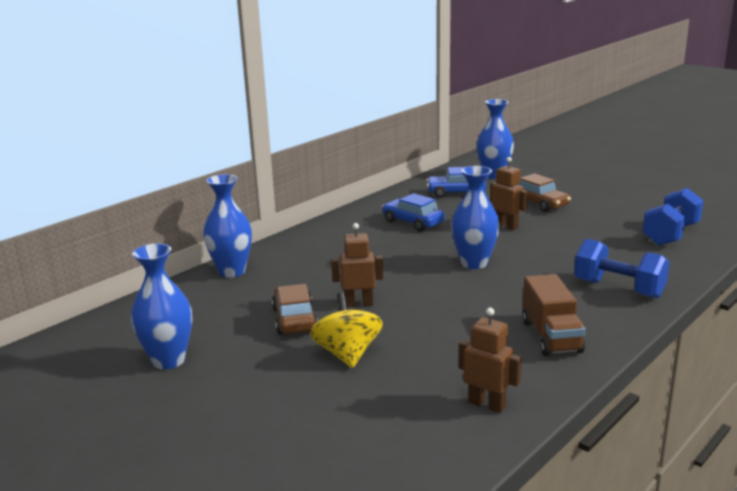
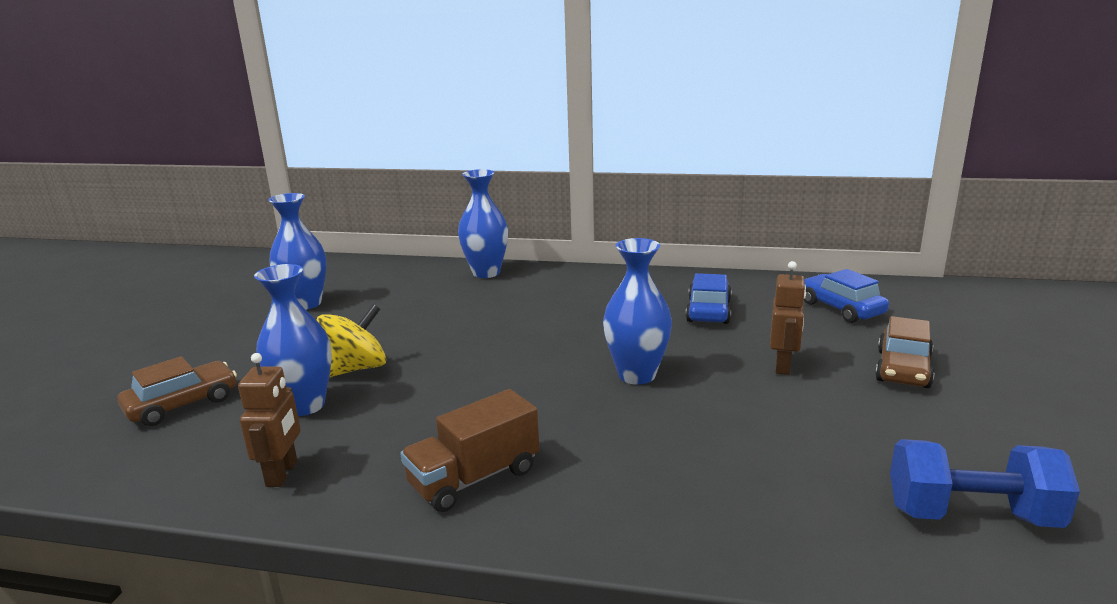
camera: 60 degrees right, 0 degrees up
(295, 319) = (411, 325): brown car -> brown car (182, 404)
(358, 304) = (467, 343): brown robot -> none
(494, 175) = (948, 314): blue vase -> blue vase (305, 405)
(618, 288) = (676, 503): blue dumbbell -> none

